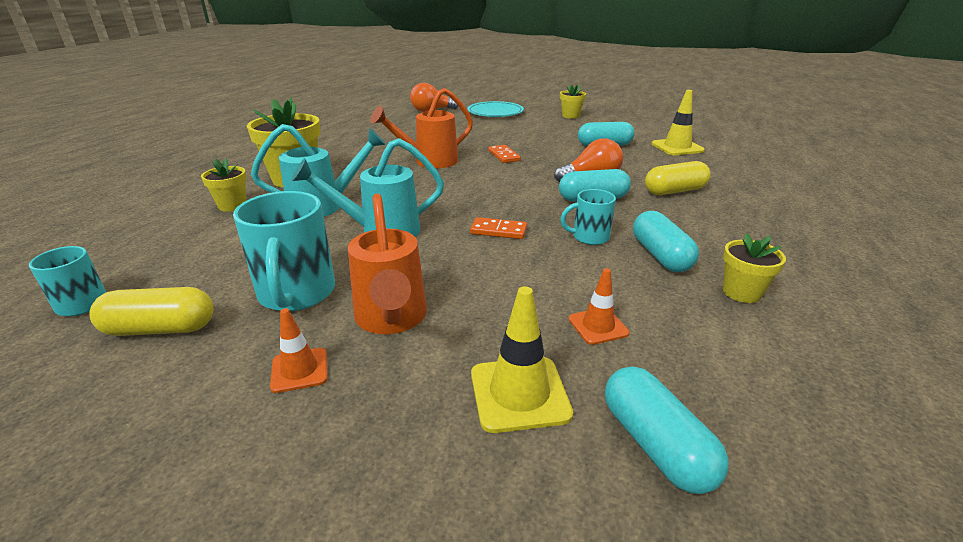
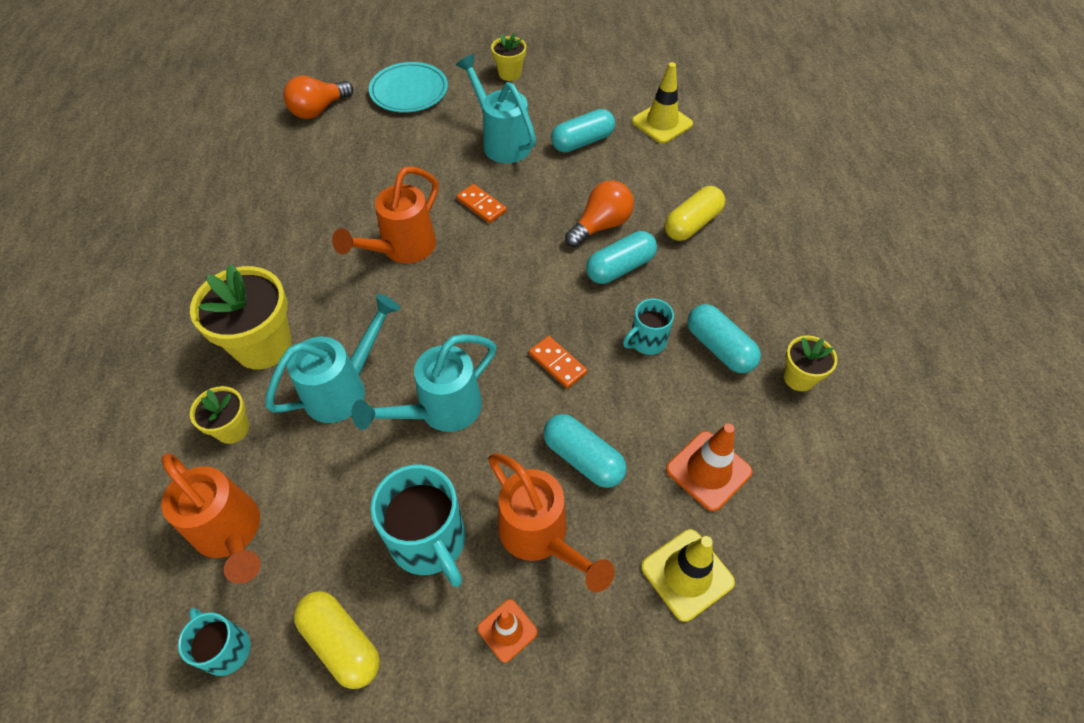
camera: 25 degrees left, 25 degrees up
(161, 329) = (341, 643): yellow capsule -> yellow capsule turned 75 degrees clockwise
(168, 249) = (232, 534): none -> orange watering can
(498, 231) = (557, 363): orange domino -> orange domino turned 60 degrees clockwise
(542, 136) = (501, 141): none -> turquoise watering can
(598, 326) = (708, 470): orange traffic cone -> orange traffic cone, size x1.60
(656, 444) = (795, 579): turquoise capsule -> turquoise capsule (583, 458)

